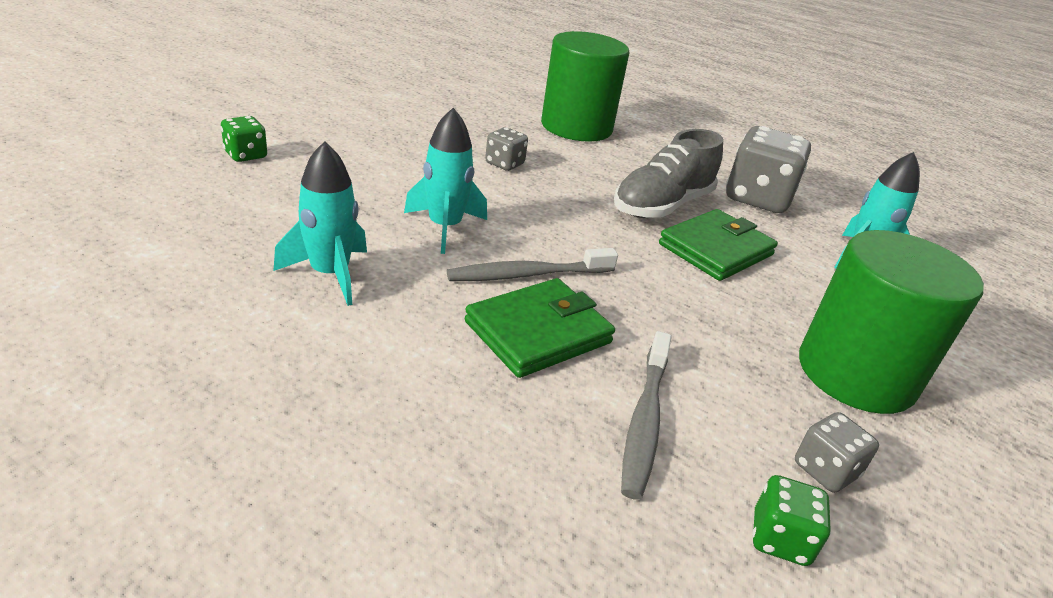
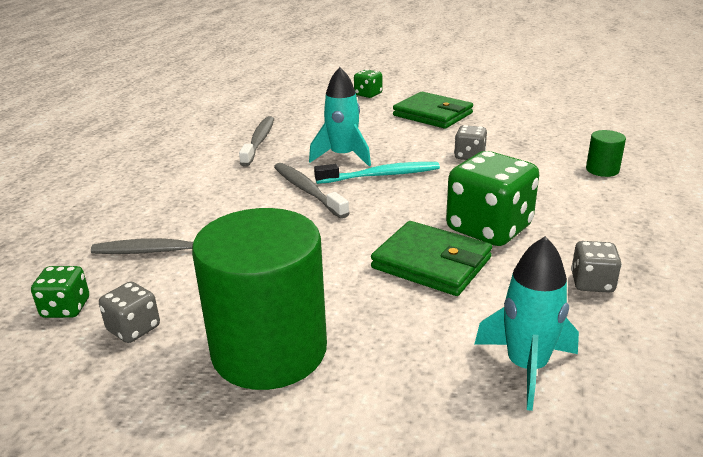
camera: 80 degrees right, 5 degrees down
(330, 274) = (259, 141): turquoise rocket -> grey toothbrush
(517, 220) = (381, 175): none -> turquoise toothbrush
(538, 332) = (240, 204): green wallet -> green wallet (432, 114)
(576, 127) = (602, 170): green cylinder -> green cylinder, size x0.42
(662, 205) = (489, 228): grey shoe -> green dice
(757, 198) = (592, 283): grey dice -> grey dice, size x0.50

